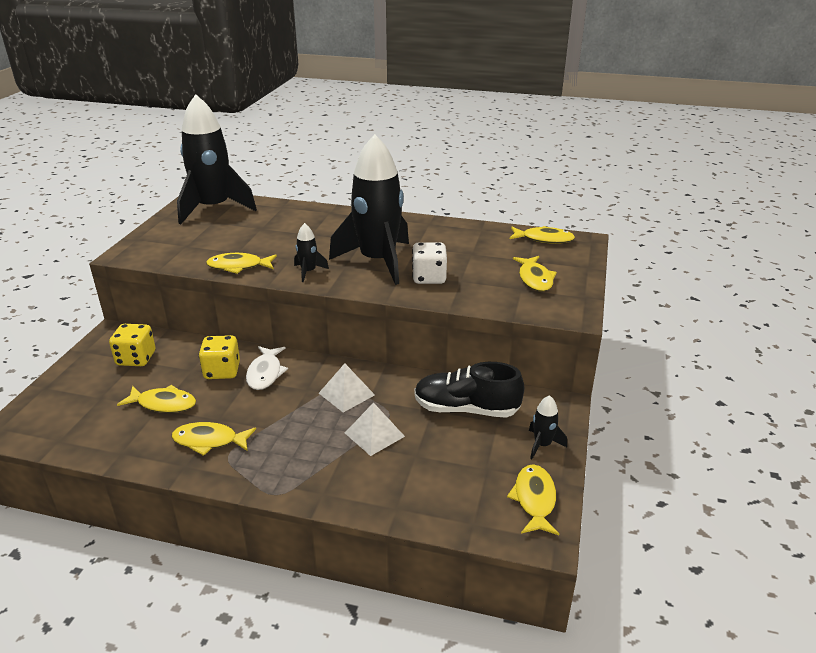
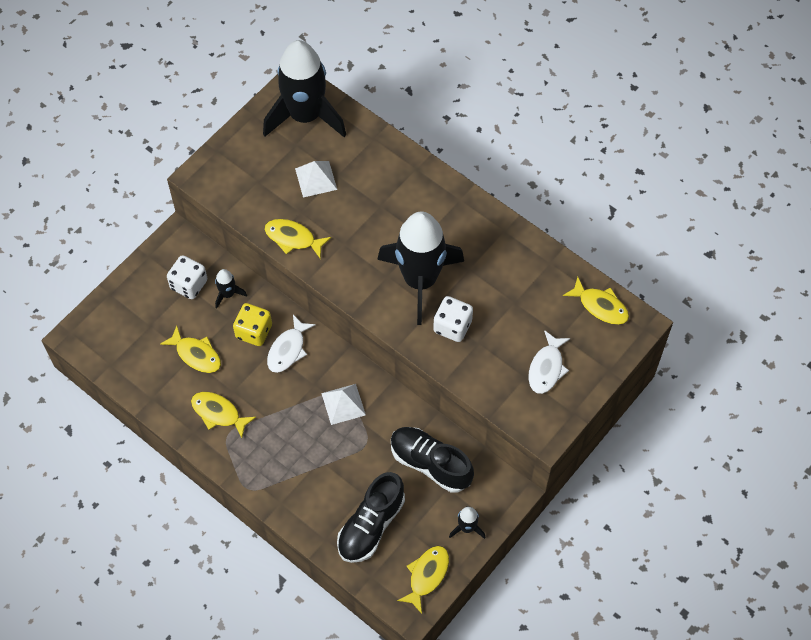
camera: 25 degrees right, 30 degrees up
(136, 358) = (189, 284): yellow dice -> white dice
(308, 272) = (350, 273): black rocket -> black rocket (228, 294)
(374, 434) = (344, 460): white pyramid -> white pyramid (316, 179)
(440, 477) = (371, 525): none -> black shoe
(535, 279) = (546, 368): yellow fish -> white fish

